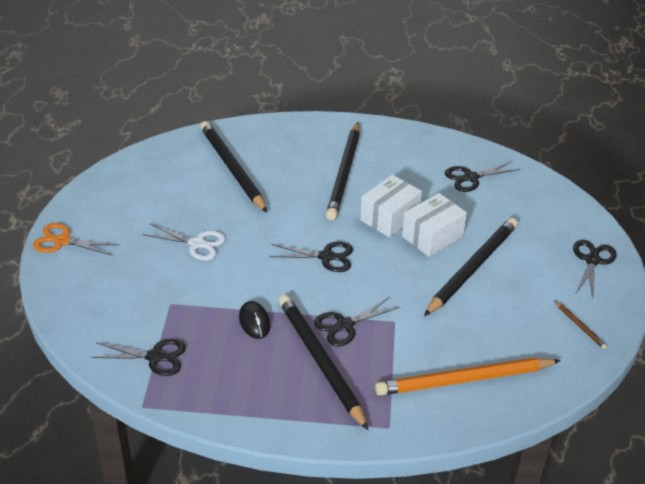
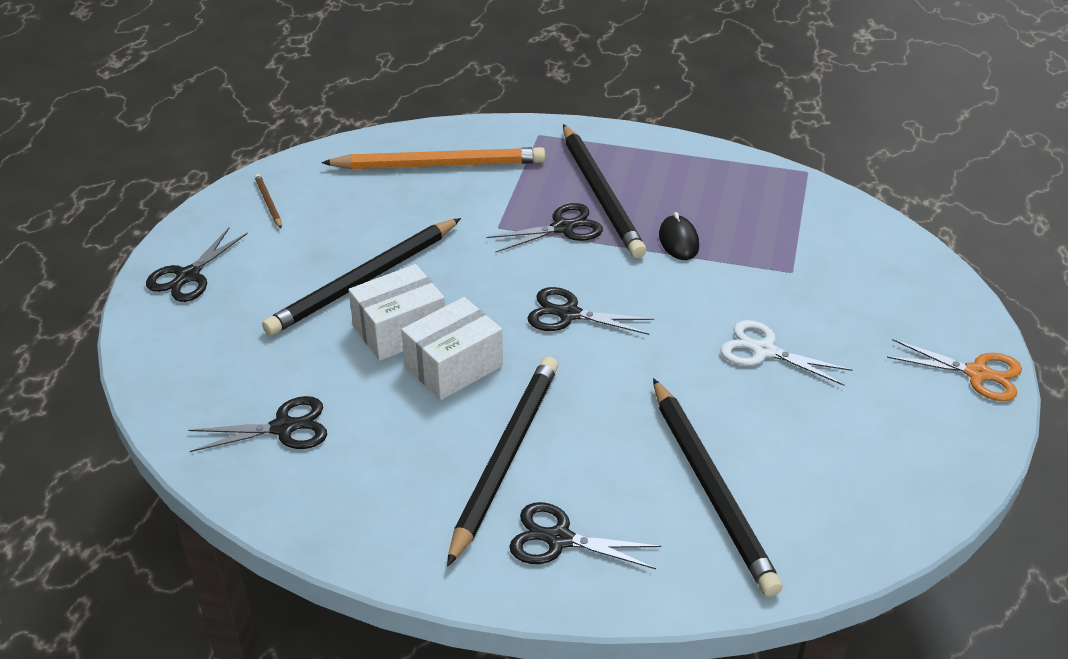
camera: 170 degrees left, 0 degrees up
(155, 357) = (801, 215): black scissors -> black scissors (559, 539)

